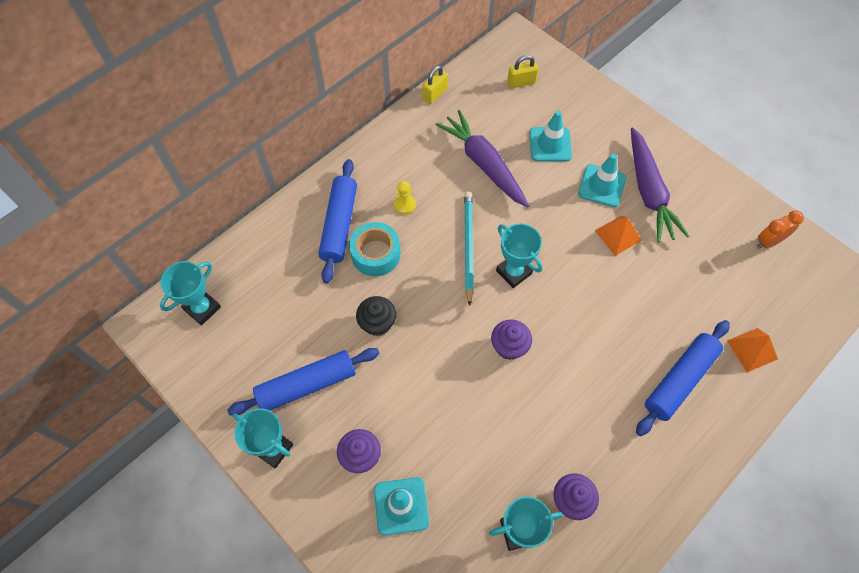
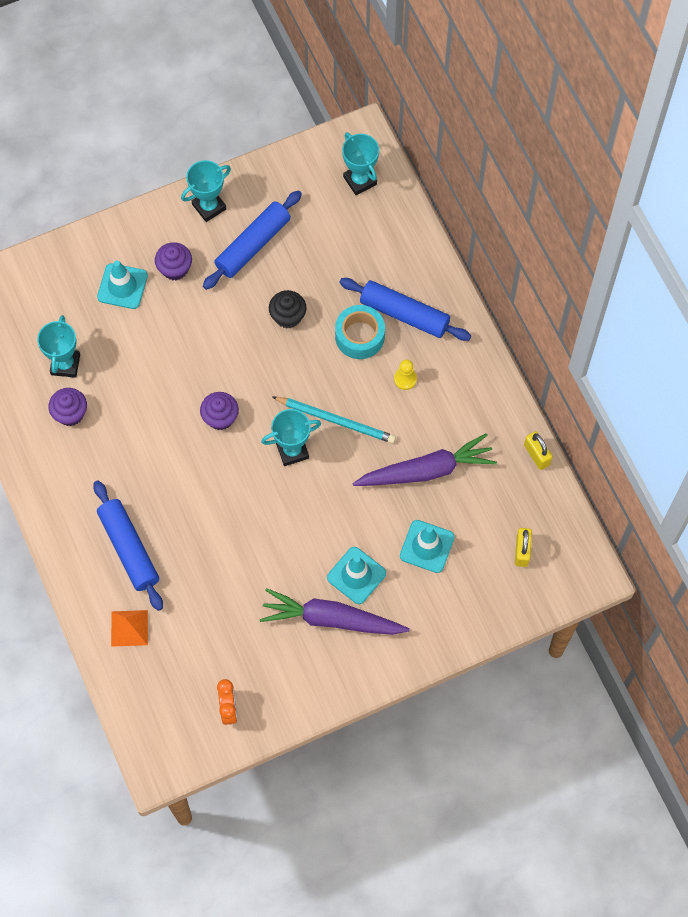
camera: 110 degrees right, 5 degrees up
(307, 385) = (253, 245): blue rolling pin -> blue rolling pin turned 45 degrees clockwise
(618, 235) = (294, 564): orange pyramid -> none

